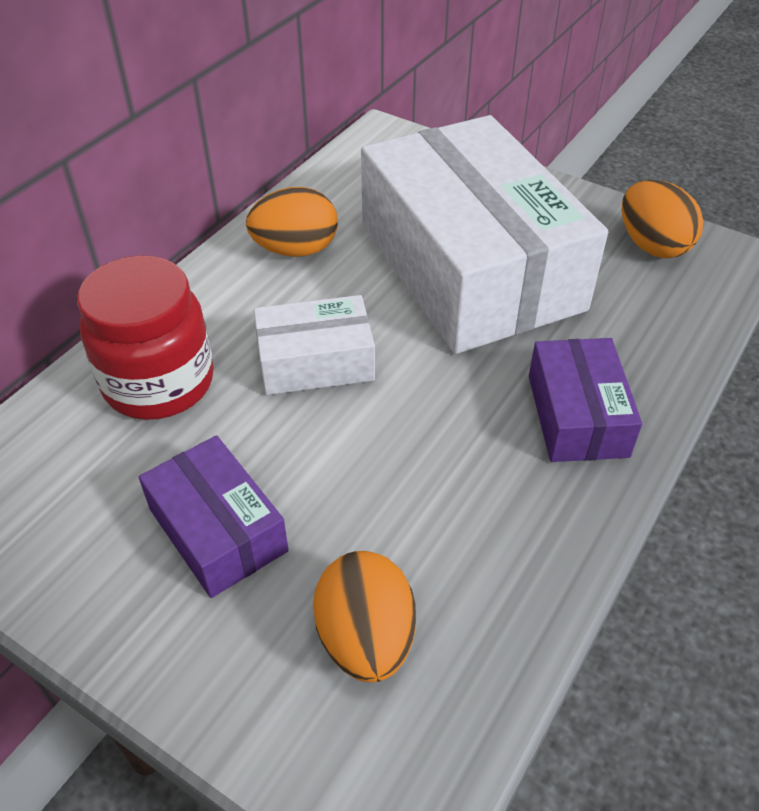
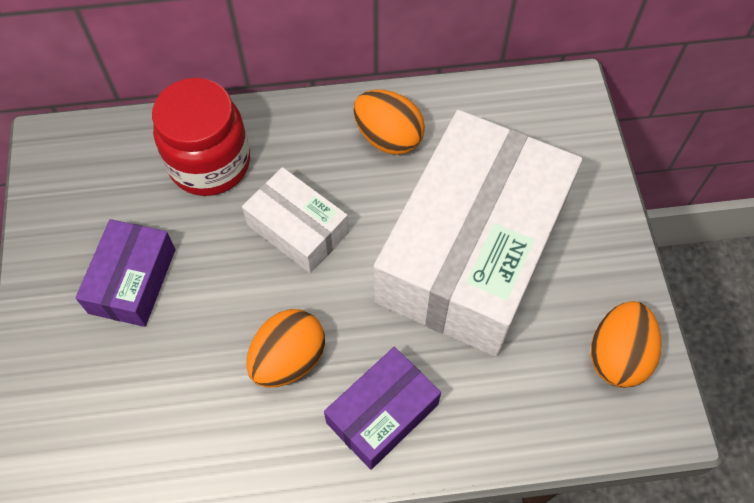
camera: 50 degrees right, 15 degrees up
(366, 638) = (119, 408): orange egg -> orange egg (288, 359)

